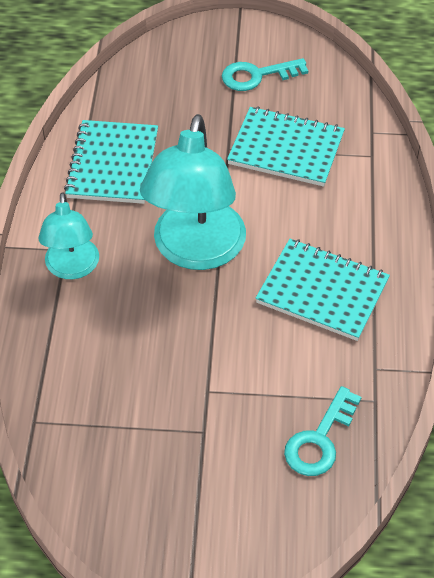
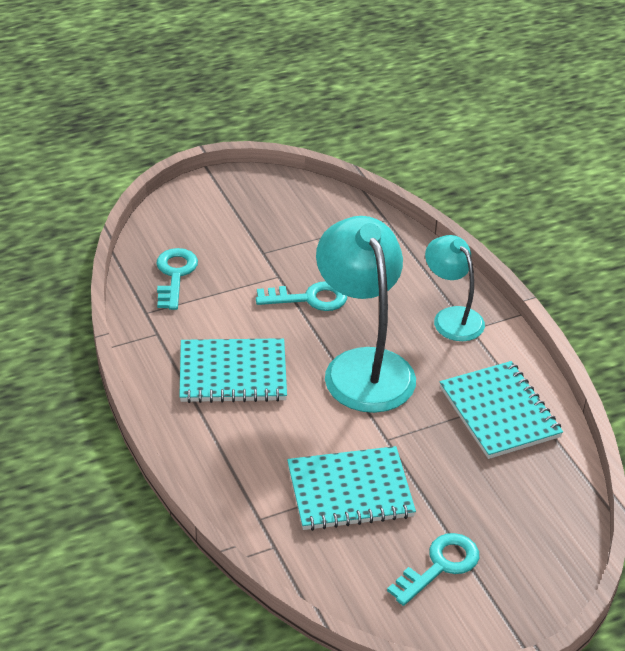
camera: 150 degrees right, 10 degrees down
(194, 347) = (309, 298): none -> turquoise key

